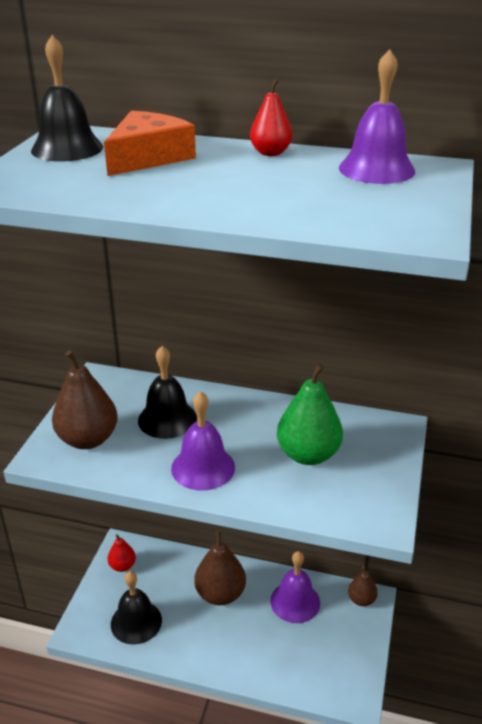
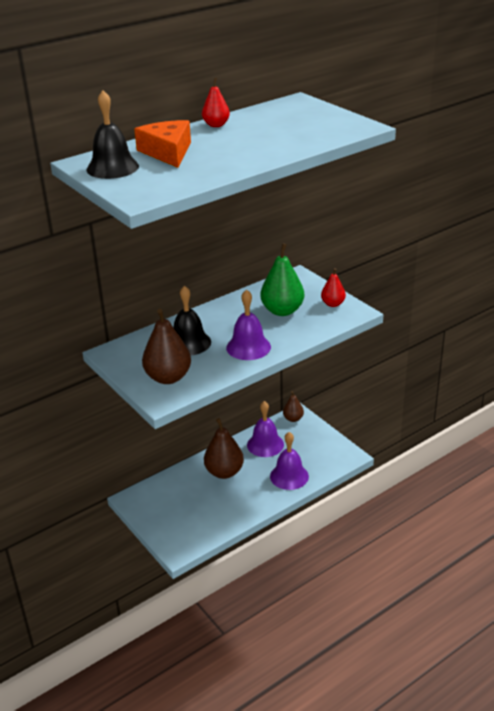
camera: 50 degrees left, 0 degrees up
(122, 566) = (149, 506): red pear -> red pear (333, 304)
(136, 622) = (202, 519): black bell -> none
(376, 169) = (279, 112): purple bell -> purple bell (289, 476)

